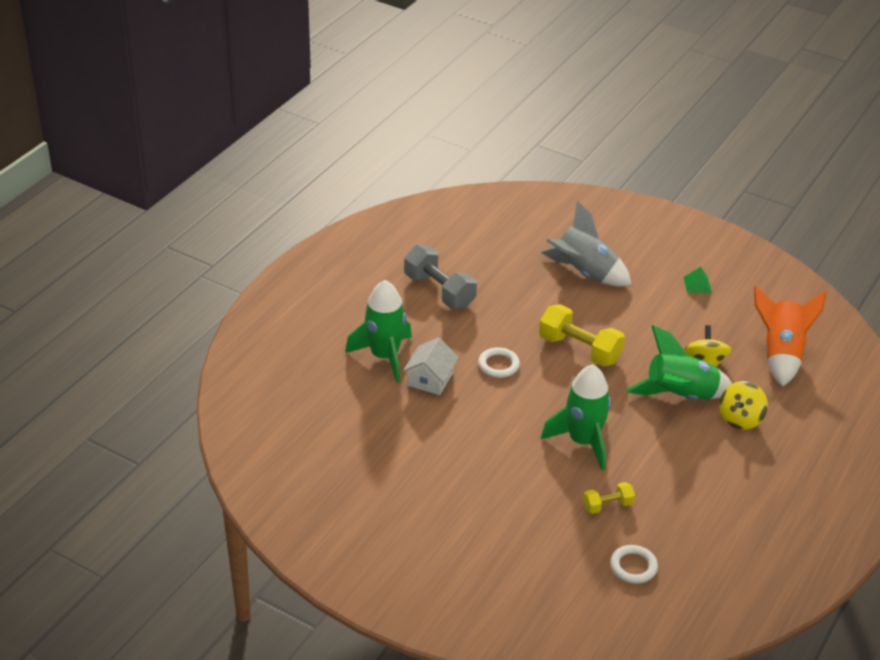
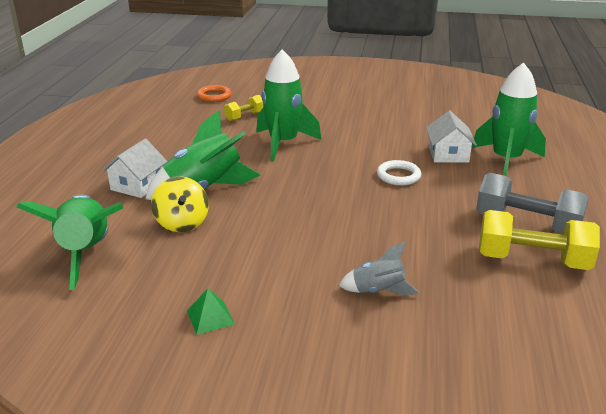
camera: 160 degrees right, 10 degrees down
(579, 349) = (328, 205): yellow dumbbell -> yellow dumbbell (532, 260)
(584, 273) = (378, 291): grey rocket -> grey rocket, size x0.54
(633, 567) = (214, 96): white ring -> orange ring
(740, 419) = (137, 185): yellow spinning top -> white house
(781, 354) = (86, 253): orange rocket -> green rocket

